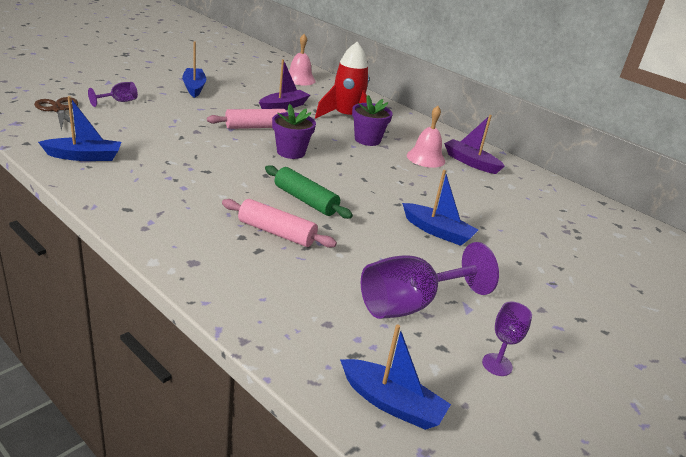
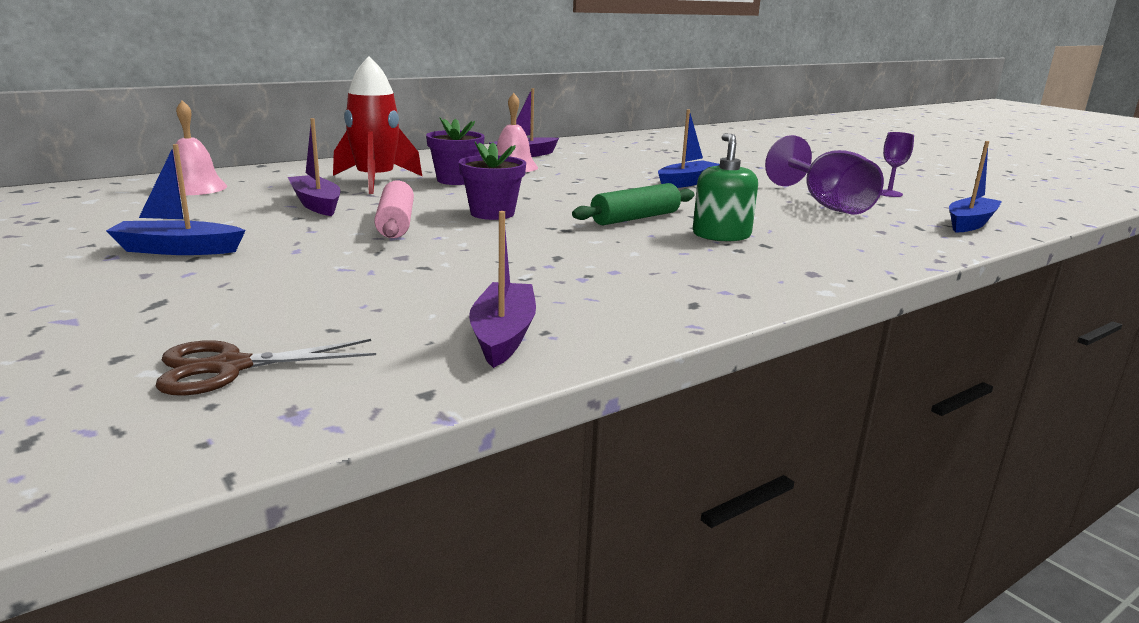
camera: 75 degrees left, 10 degrees down
(84, 156) = (503, 335): blue boat -> purple boat
(119, 102) = (216, 309): purple goblet -> none
(276, 233) = (721, 235): pink rolling pin -> green soap dispenser

